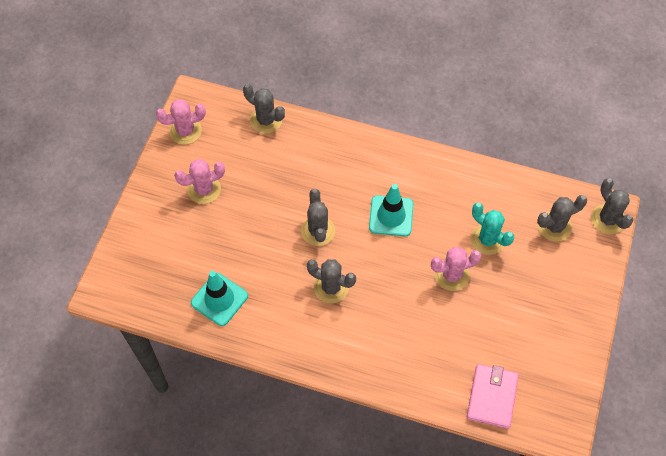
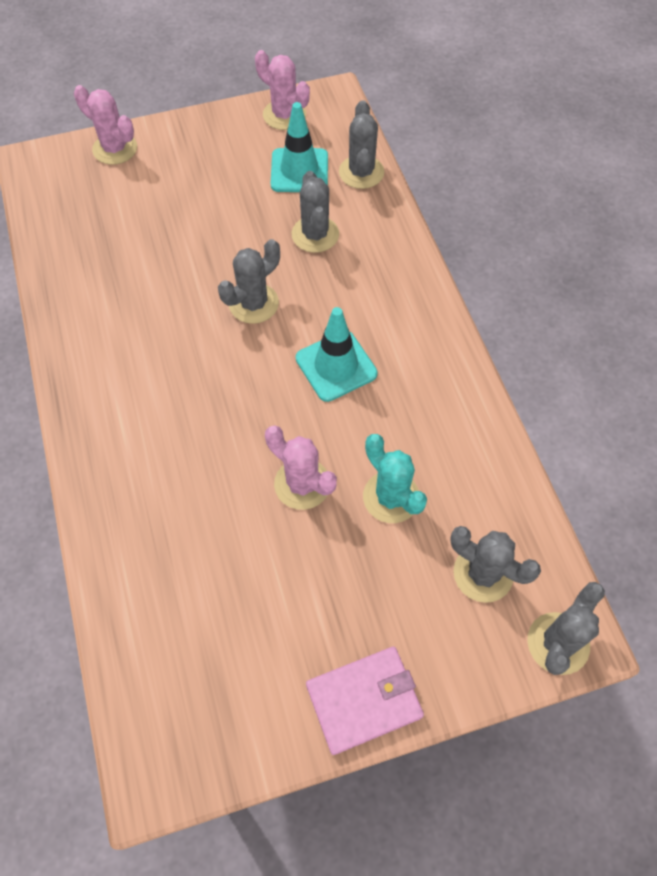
camera: 55 degrees right, 0 degrees up
(204, 189) = (223, 171): pink cactus -> pink cactus (115, 149)
(219, 299) = (93, 263): turquoise traffic cone -> turquoise traffic cone (299, 171)
(331, 287) = (185, 360): grey cactus -> grey cactus (315, 234)
(487, 239) = (391, 497): turquoise cactus -> turquoise cactus turned 45 degrees counterclockwise
(492, 397) = (149, 640): pink wallet -> pink wallet (364, 700)

